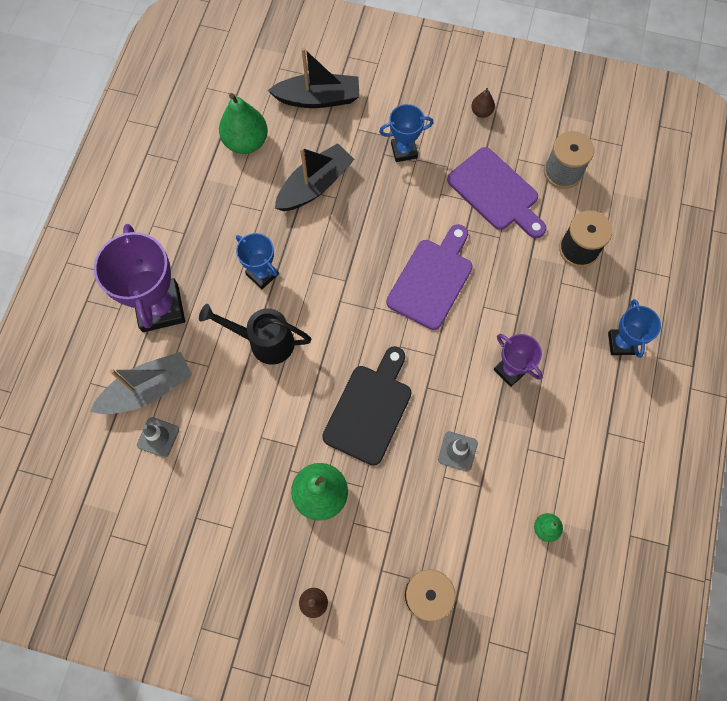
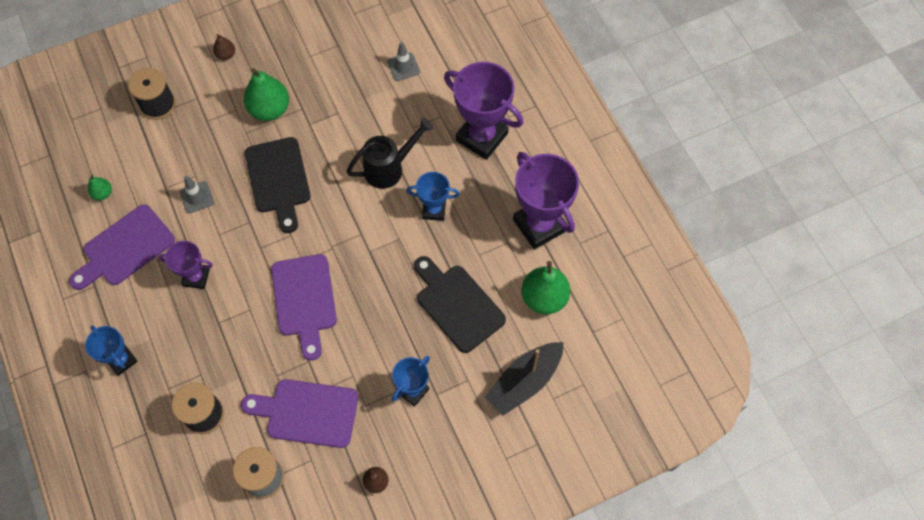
camera: 140 degrees right, 5 degrees down
(148, 389) = (437, 86): grey boat -> none
(192, 197) = (539, 225): none -> purple trophy
(315, 185) = (457, 305): black boat -> black cutting board
(557, 449) = (125, 248): none -> purple cutting board

